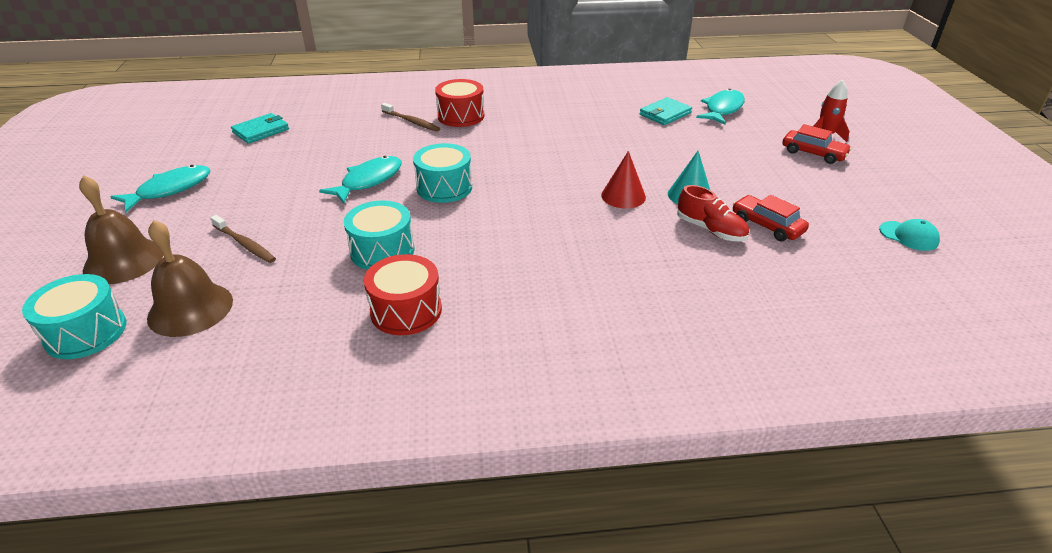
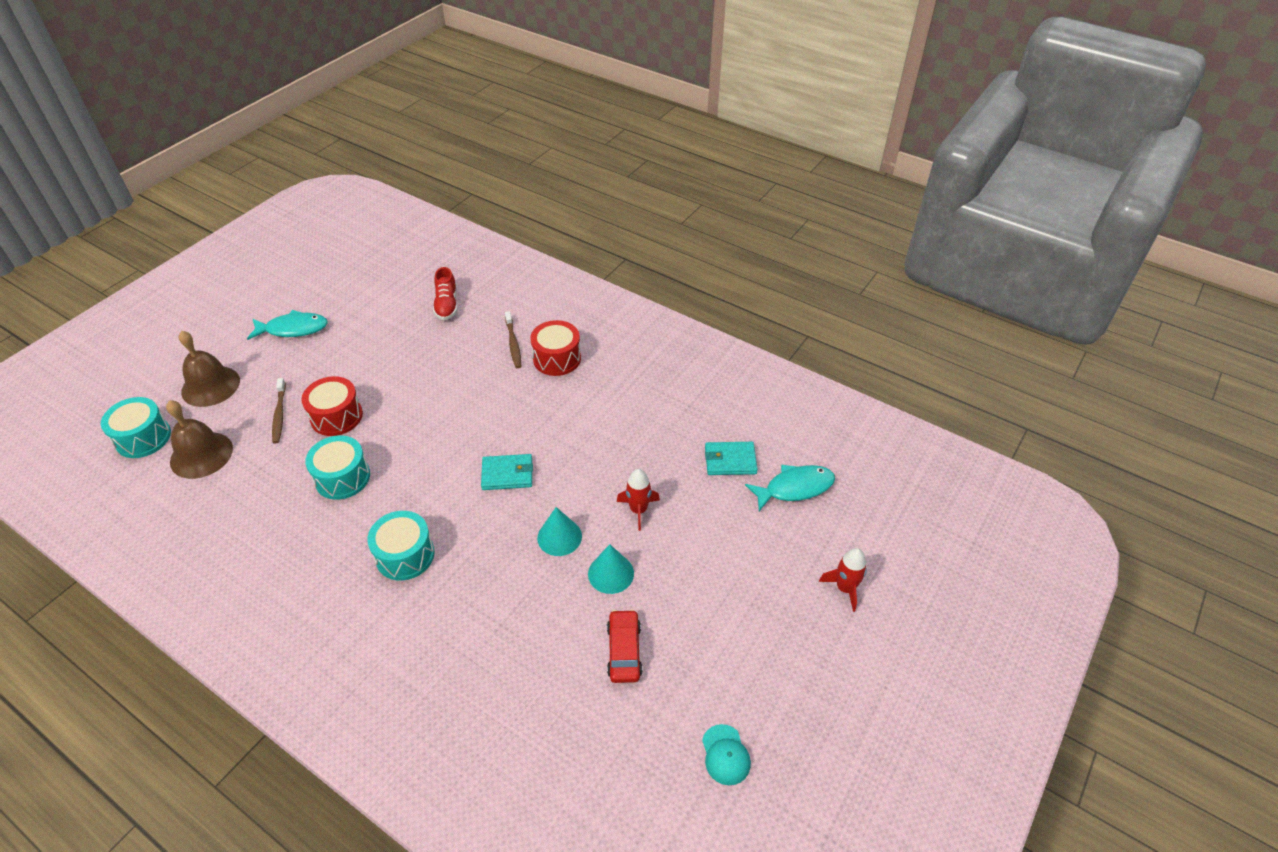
camera: 40 degrees right, 10 degrees up
(261, 131) = (404, 293): turquoise wallet -> turquoise wallet (507, 474)
(368, 181) = (410, 397): turquoise fish -> none
(406, 310) = (297, 543): red drum -> red drum (336, 416)
(444, 187) = (449, 438): turquoise drum -> turquoise drum (405, 555)
(623, 196) = (559, 537): red cone -> turquoise cone
(651, 159) = (638, 510): none -> red rocket
(710, 230) = (574, 621): red shoe -> red shoe (447, 305)
(813, 153) = (795, 602): red car -> none

